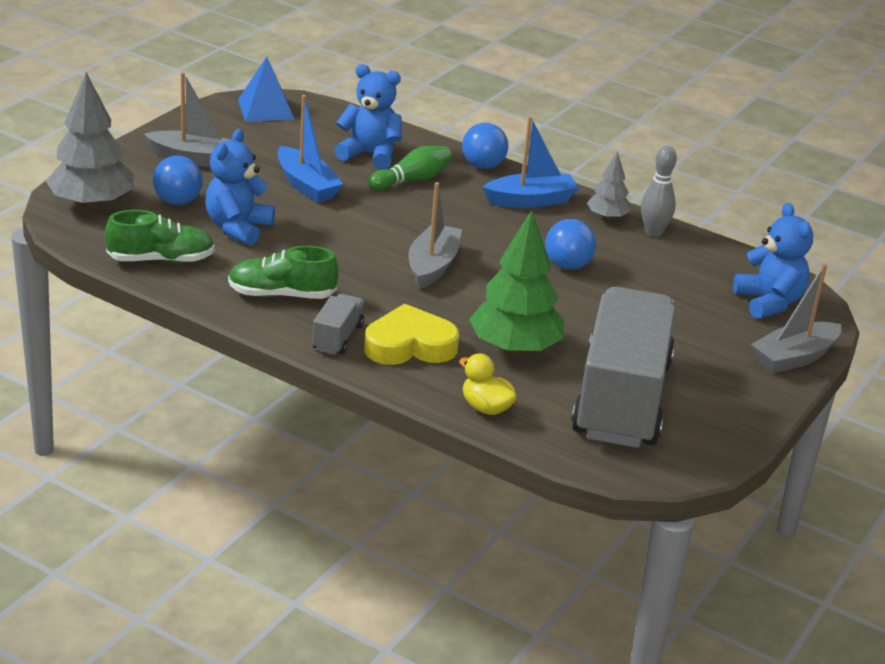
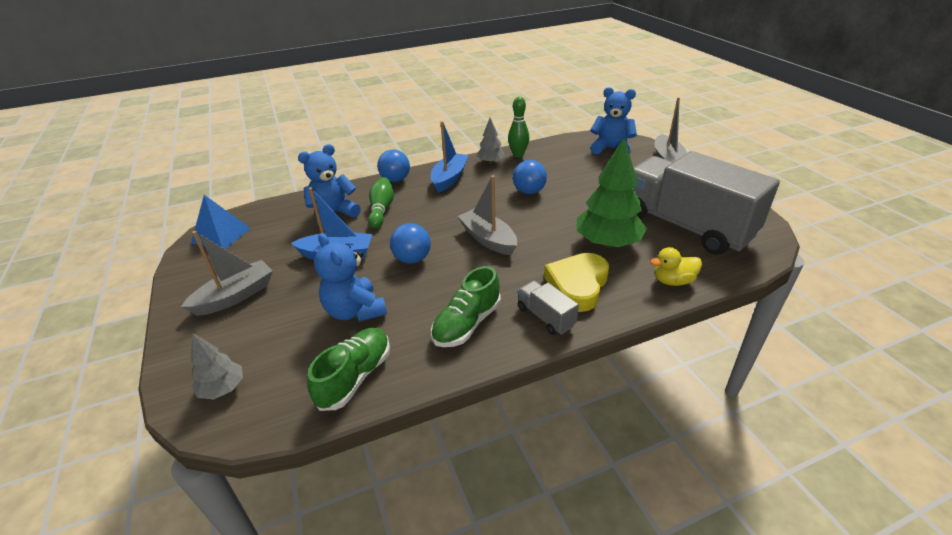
camera: 50 degrees left, 5 degrees up
(92, 204) = (222, 389): grey tree -> grey tree, size x0.53
(178, 201) = (282, 330): blue ball -> blue ball (412, 259)
(653, 232) = (518, 155): grey bowling pin -> green bowling pin

